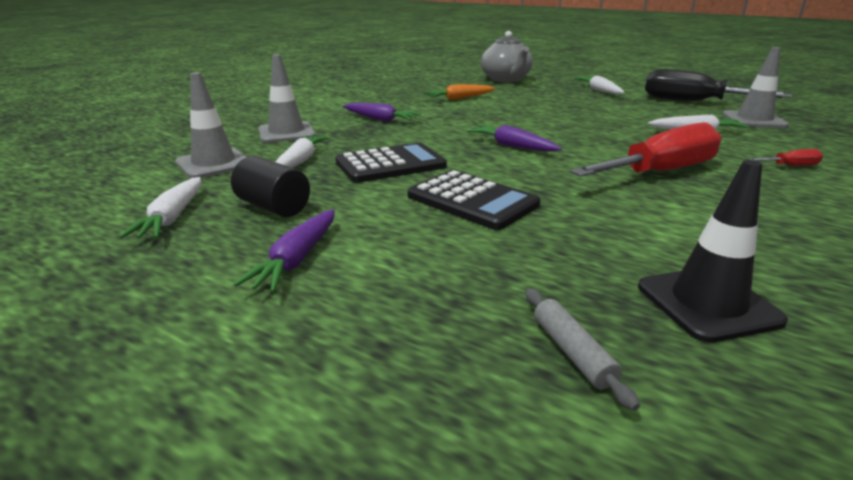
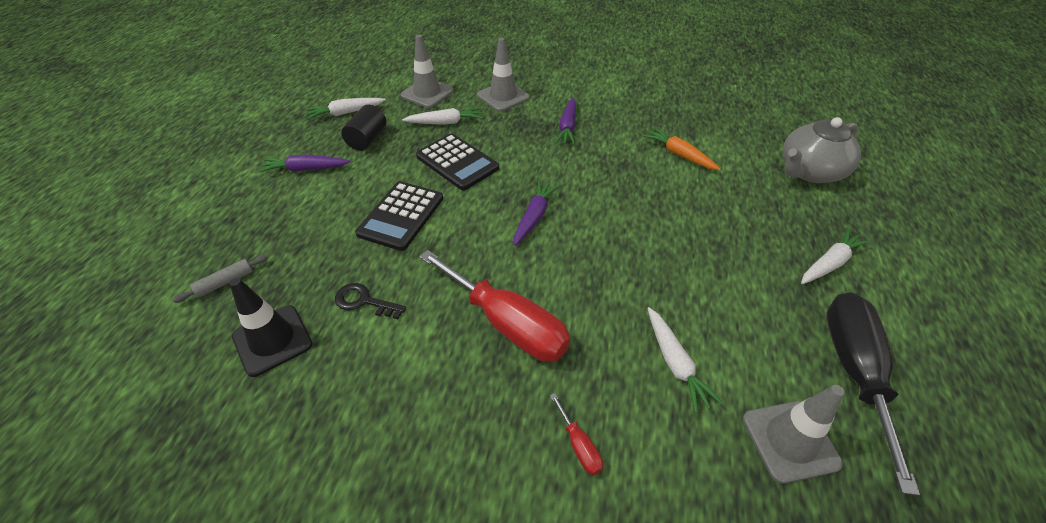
camera: 70 degrees right, 20 degrees up
(628, 233) = (364, 301): none -> black key

